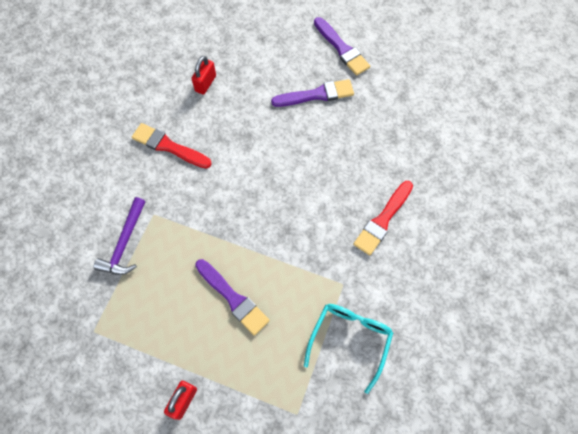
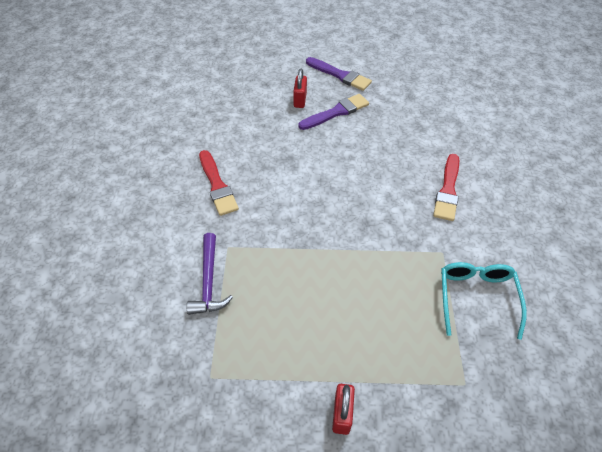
camera: 20 degrees left, 15 degrees down
(168, 146) = (217, 185): red brush -> red brush turned 120 degrees counterclockwise
(205, 83) = (230, 128): red padlock -> red padlock (300, 100)
(233, 298) = (345, 297): purple brush -> none

